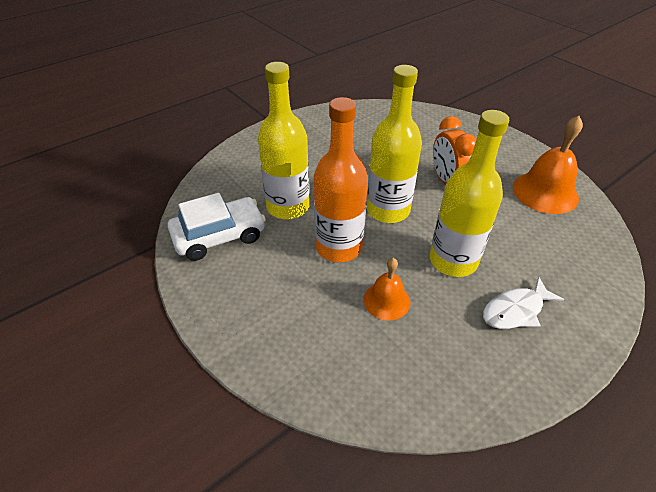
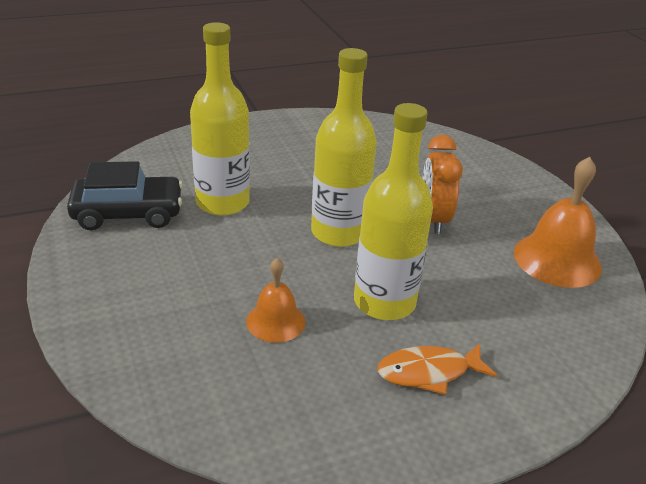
camera: 15 degrees right, 10 degrees down
(219, 236) = (128, 213): white car -> black car
(339, 247) = (255, 255): orange bottle -> none
(515, 310) = (429, 372): white fish -> orange fish

